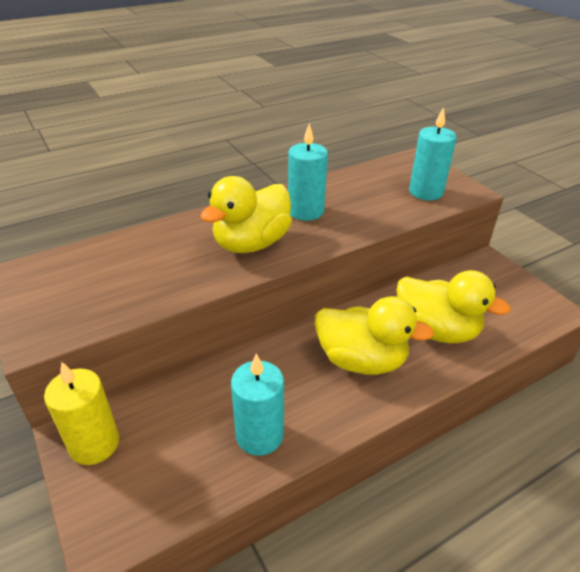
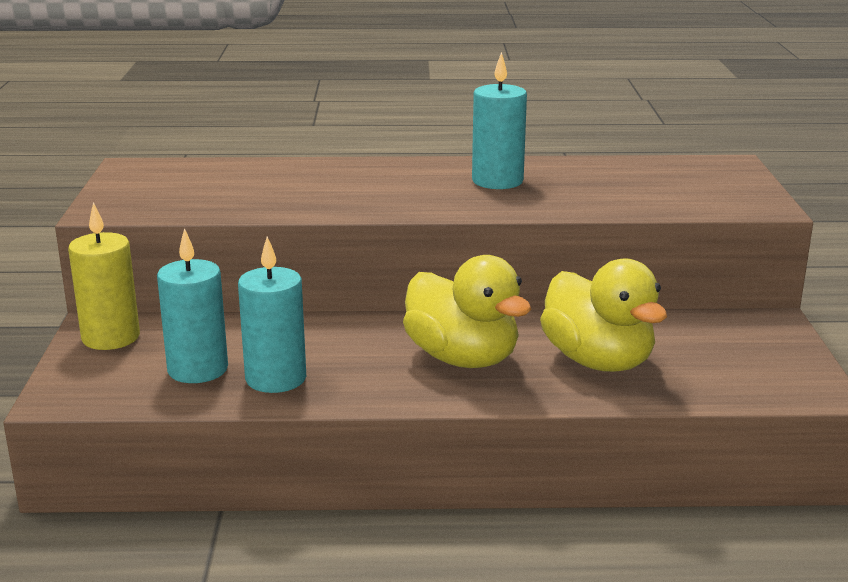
camera: 30 degrees right, 15 degrees down
(251, 243) = (395, 193): yellow duck -> none
(426, 192) = (692, 195): turquoise candle -> turquoise candle (198, 369)

